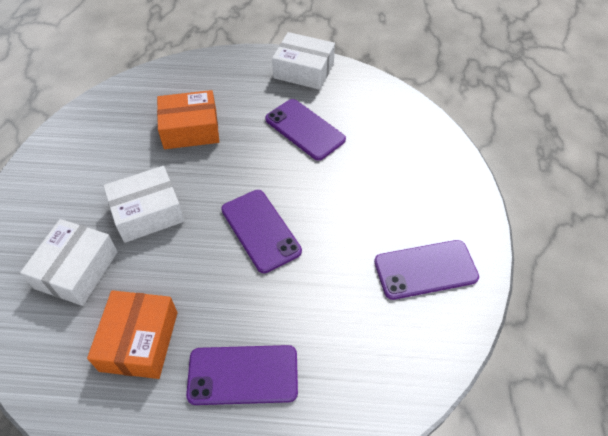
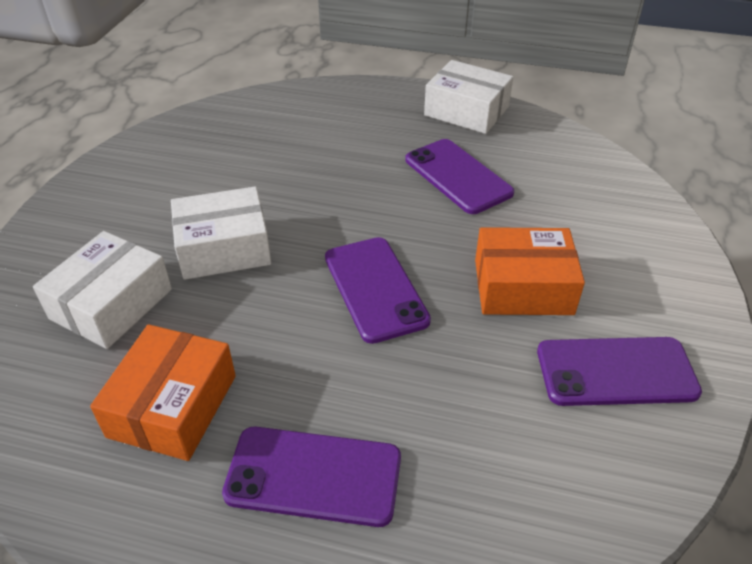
camera: 10 degrees right, 10 degrees down
(190, 129) = (303, 160): orange box -> orange box (523, 287)

